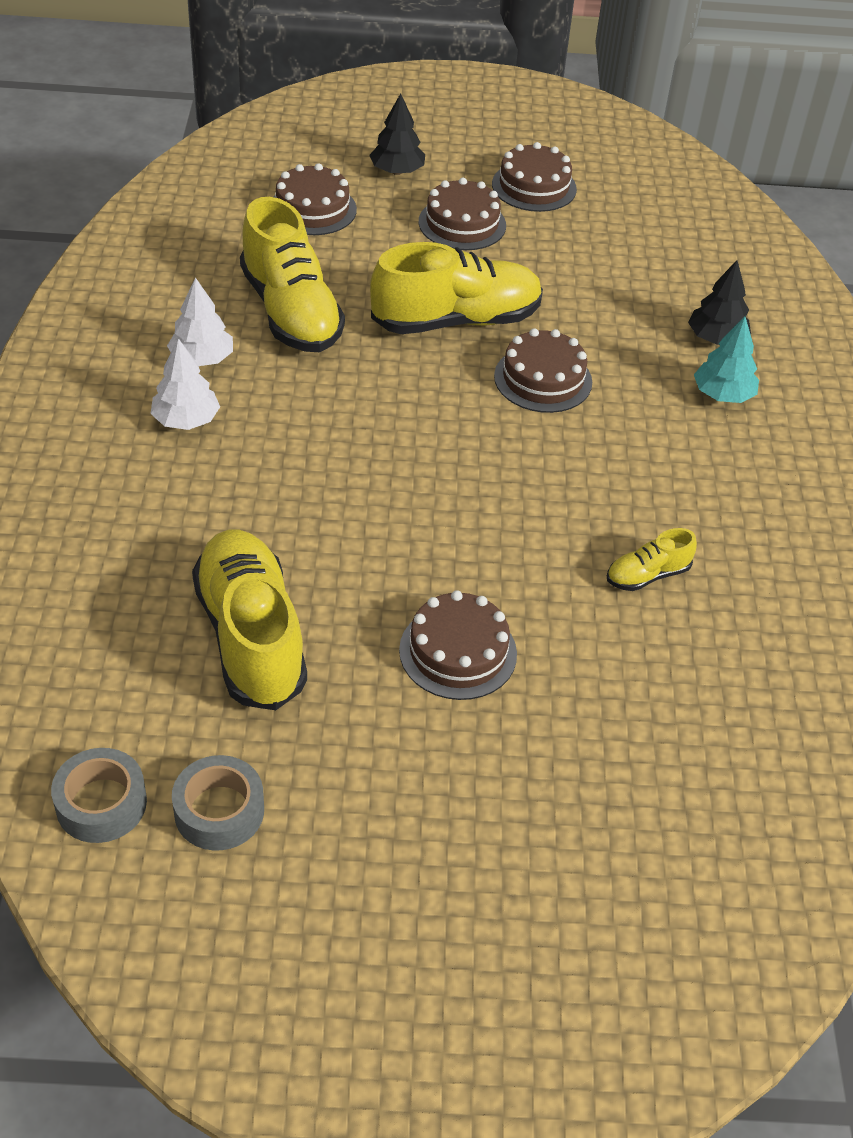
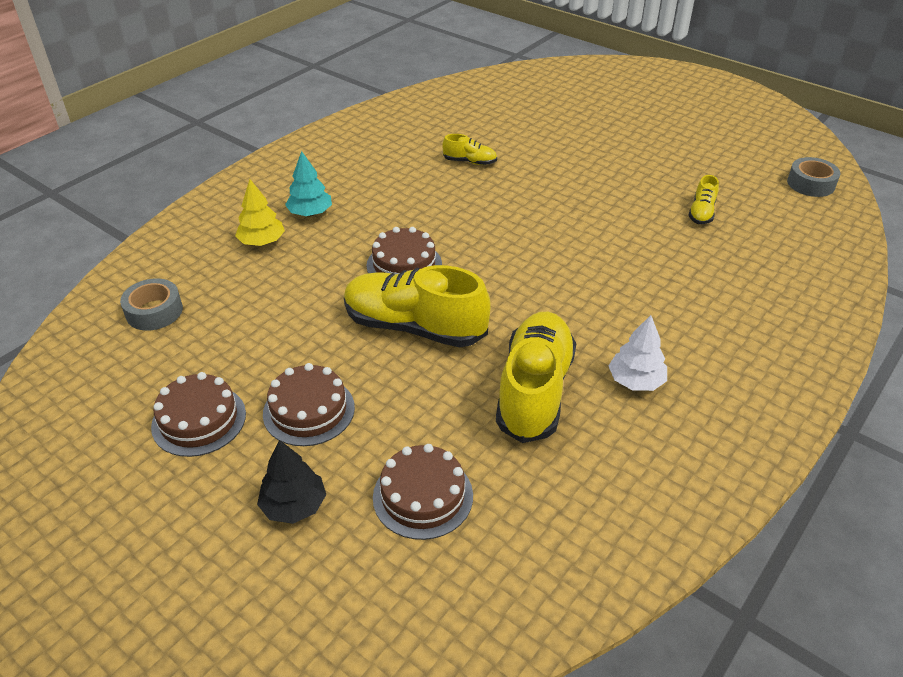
camera: 140 degrees left, 5 degrees down
(186, 420) = (675, 339): white tree -> none
(219, 811) = (753, 164): grey tape -> grey tape (154, 311)
(251, 636) = (701, 213): yellow shoe -> yellow shoe, size x0.46
(458, 652) = (597, 171): brown cake -> none
(716, 338) = (262, 242): black tree -> yellow tree

